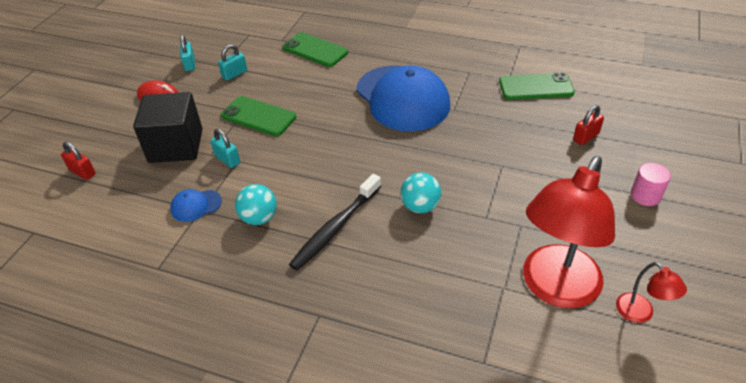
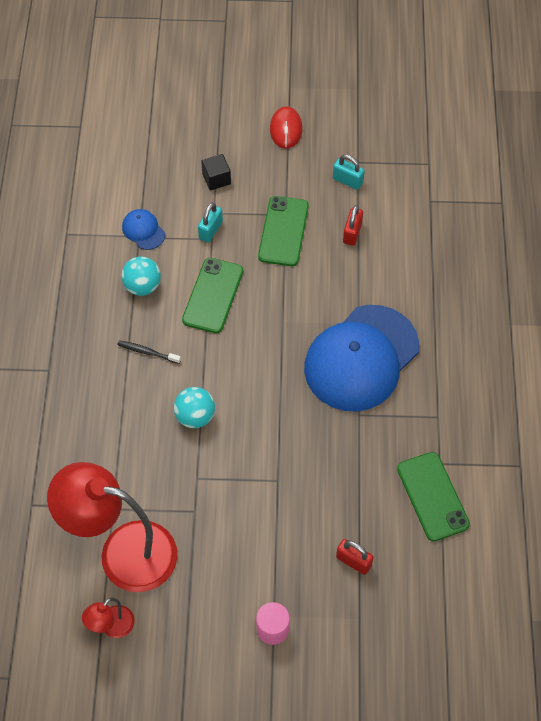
camera: 70 degrees right, 15 degrees up
(82, 172) = (159, 123): red padlock -> red padlock (352, 233)
(176, 146) = (216, 179): black cube -> black cube, size x0.46
(190, 64) = (350, 132): turquoise padlock -> none
(315, 50) = (422, 242): green phone -> green phone (213, 295)
(335, 228) = (147, 352): black toothbrush -> black toothbrush, size x0.51

